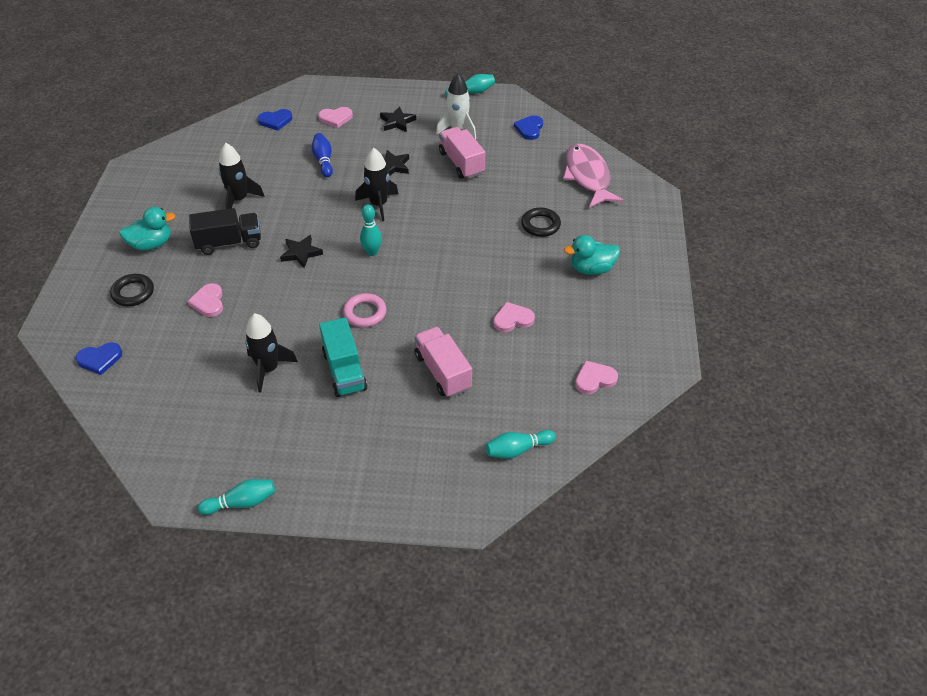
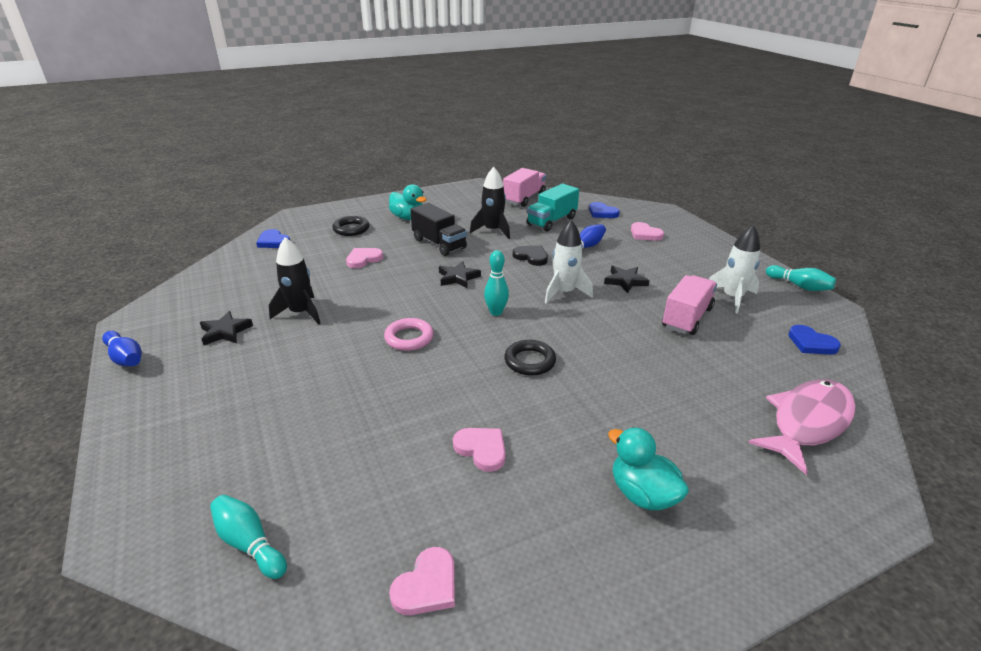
camera: 60 degrees right, 15 degrees down
(242, 502) = (125, 358): turquoise bowling pin -> blue bowling pin
(309, 197) = (531, 257): none -> black heart
(344, 371) = (321, 354): turquoise truck -> turquoise truck (552, 221)
(378, 204) = (564, 293): black rocket -> white rocket
(397, 122) = (687, 262): black star -> black star (225, 332)
(443, 372) = (356, 422): pink truck -> pink truck (524, 198)
(529, 129) = (811, 343): blue heart -> blue heart turned 120 degrees counterclockwise
(540, 225) = (667, 412): black ring -> black ring (529, 361)
(594, 379) = (427, 585): pink heart -> pink heart turned 90 degrees clockwise

